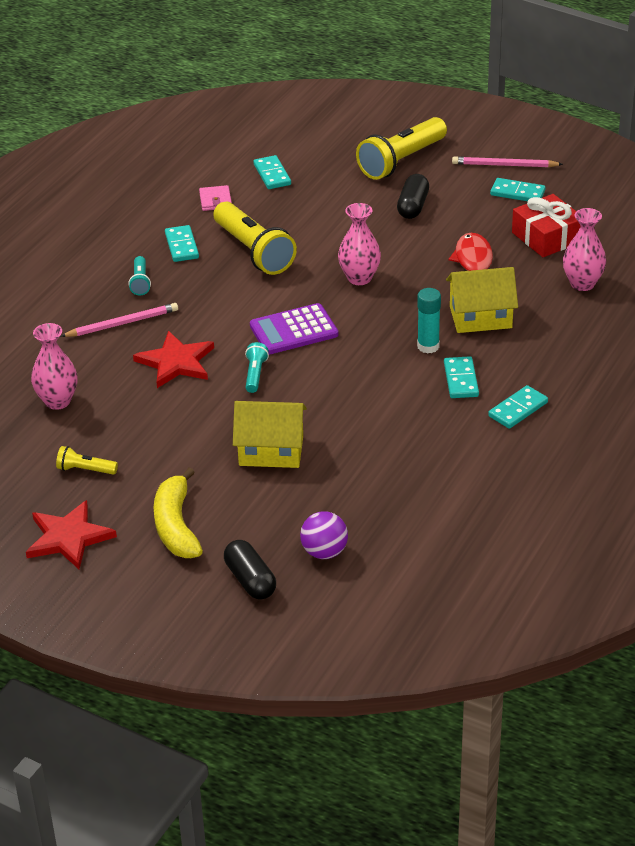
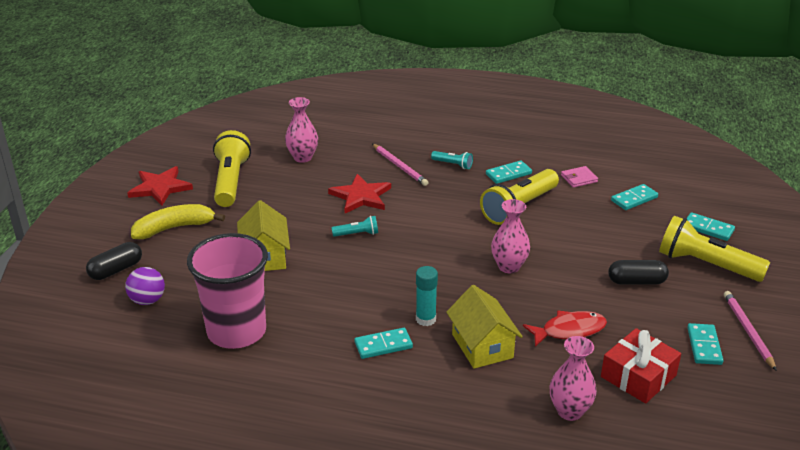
camera: 75 degrees right, 5 degrees down
(85, 470) = (231, 181): yellow flashlight -> yellow flashlight, size x2.15
(140, 282) = (453, 165): turquoise flashlight -> turquoise flashlight turned 135 degrees counterclockwise
(294, 330) = (421, 243): purple calculator -> none
(406, 482) = (236, 331): none -> pink cup
(518, 409) = (350, 387): turquoise domino -> turquoise domino (708, 228)

